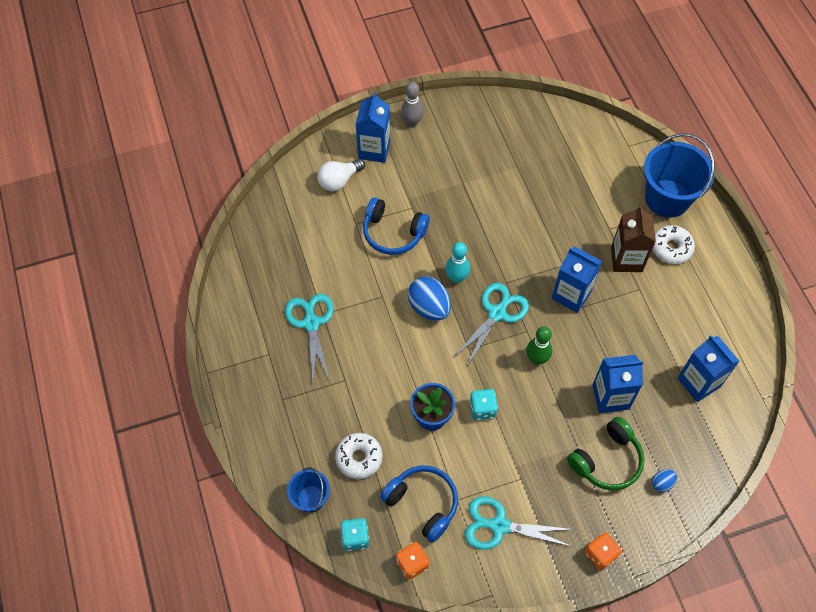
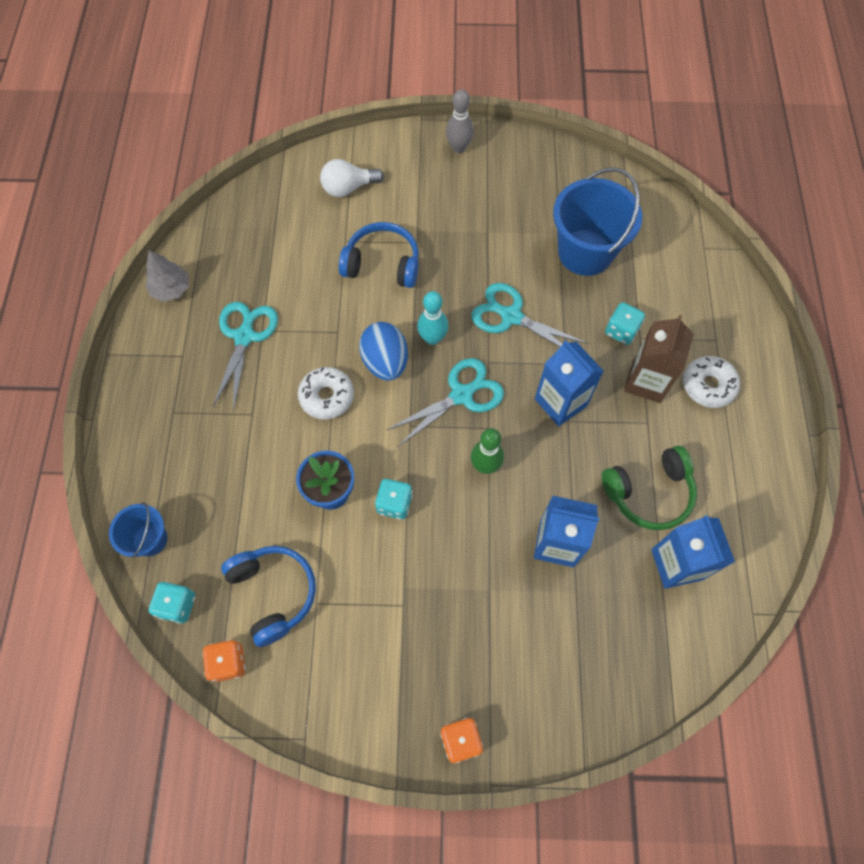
camera: 20 degrees right, 5 degrees up
(234, 305) = (171, 289): none -> grey tree
(359, 458) = (226, 511): white donut -> white donut (327, 397)
(374, 149) = (403, 165): blue carton -> none
(393, 233) = (382, 264): blue headphones -> blue headphones turned 150 degrees clockwise
(499, 526) = (351, 655): turquoise scissors -> turquoise scissors (511, 316)
(593, 227) = (621, 331): none -> turquoise dice
(607, 460) = (519, 622): green headphones -> green headphones (649, 492)
(662, 483) = (576, 677): blue egg -> none
(667, 198) = (727, 324): blue bucket -> blue bucket (585, 252)

